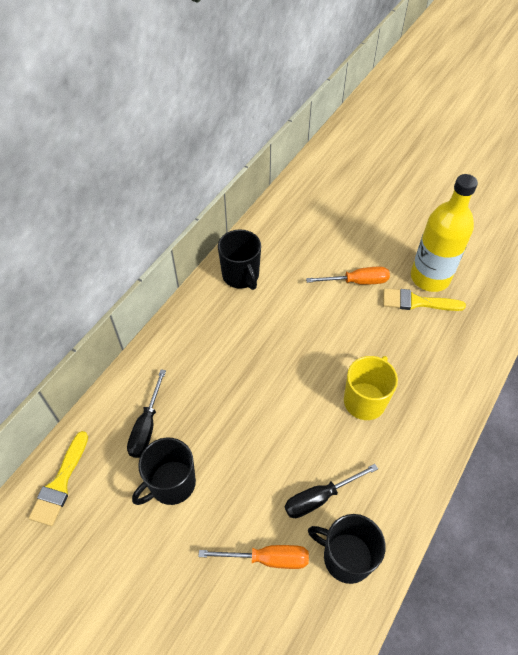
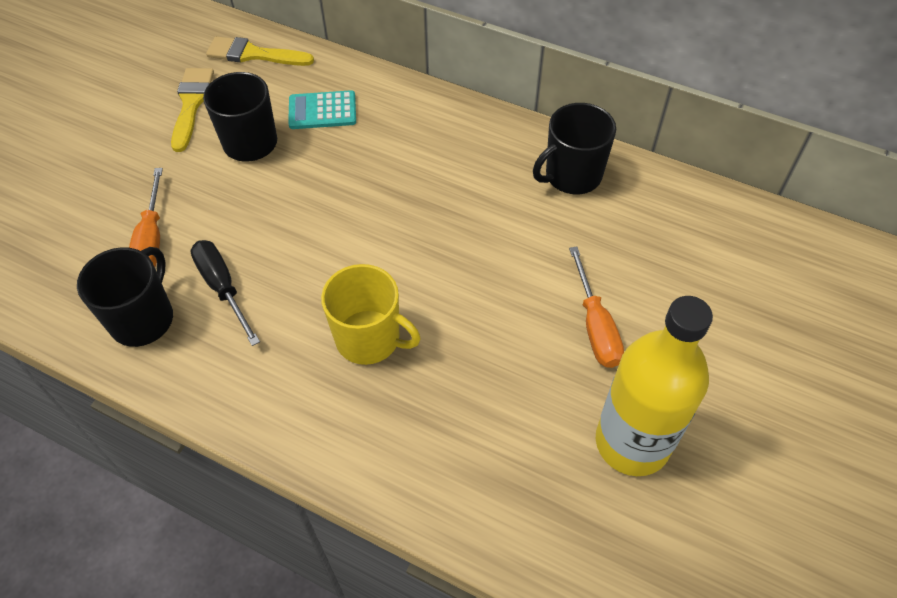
camera: 85 degrees right, 0 degrees up
(147, 426) = (322, 111): black screwdriver -> turquoise calculator
(417, 302) = (570, 418): yellow brush -> yellow brush (191, 104)

